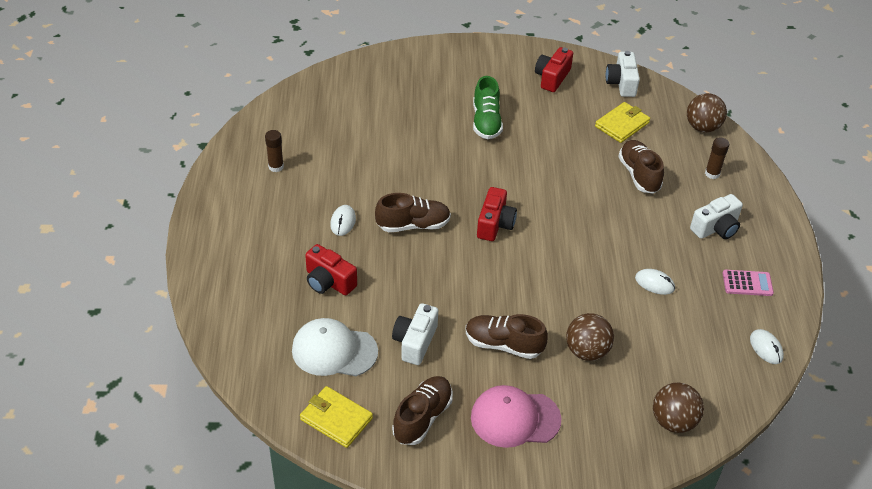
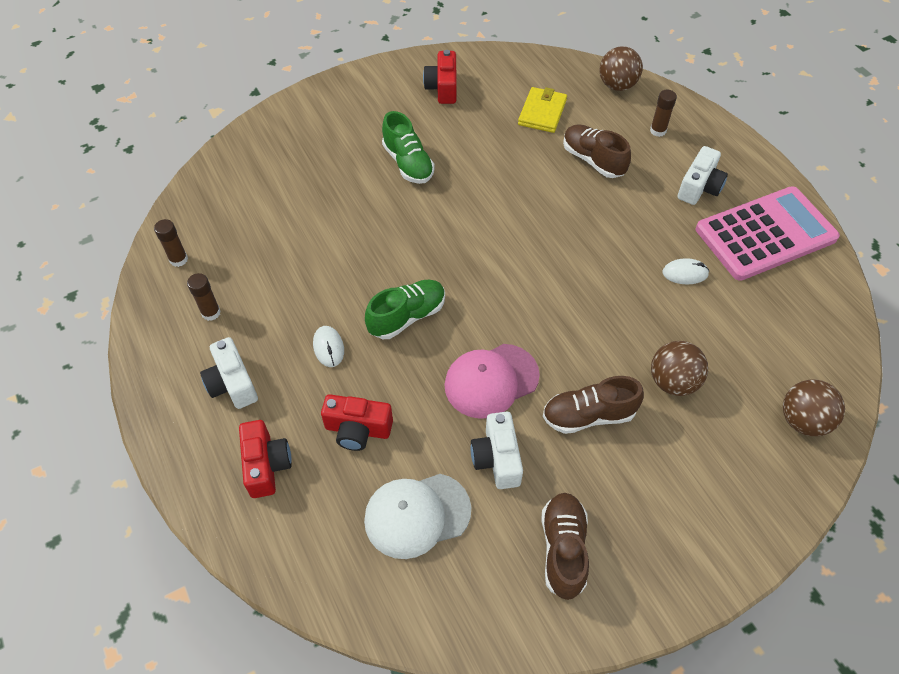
camera: 25 degrees left, 10 degrees up
(275, 124) = (178, 259): none -> brown glue stick
(336, 419) = (472, 602): yellow wallet -> none
(413, 225) = (407, 316): brown shoe -> green shoe
(495, 224) = (490, 277): red camera -> red camera (266, 465)
(515, 418) = (656, 498): pink cap -> pink cap (491, 381)
(621, 83) = (513, 68): white camera -> white camera (232, 383)
(747, 283) = (765, 234): pink calculator -> pink calculator, size x2.41
(766, 348) = (827, 296): white mouse -> none

